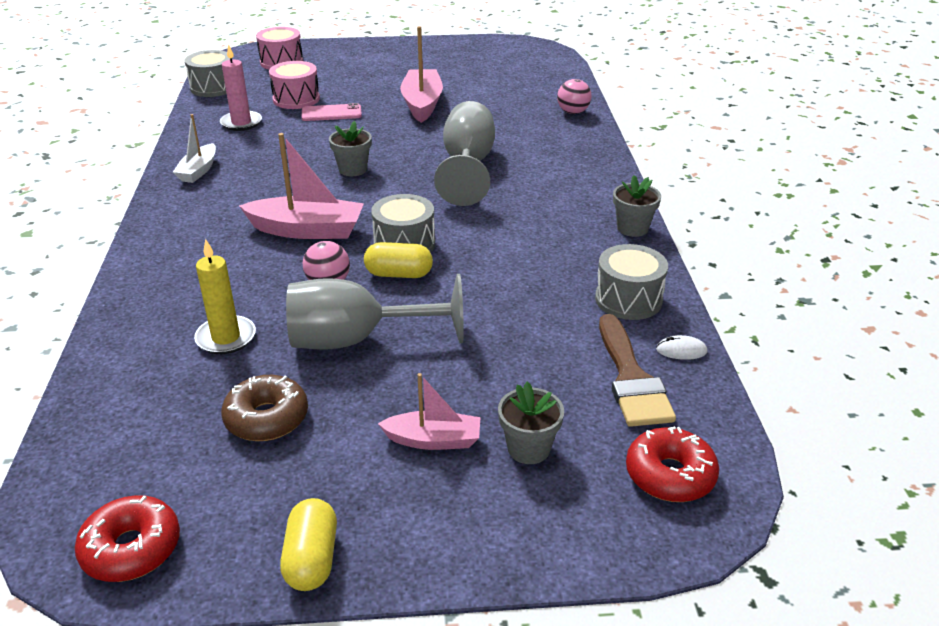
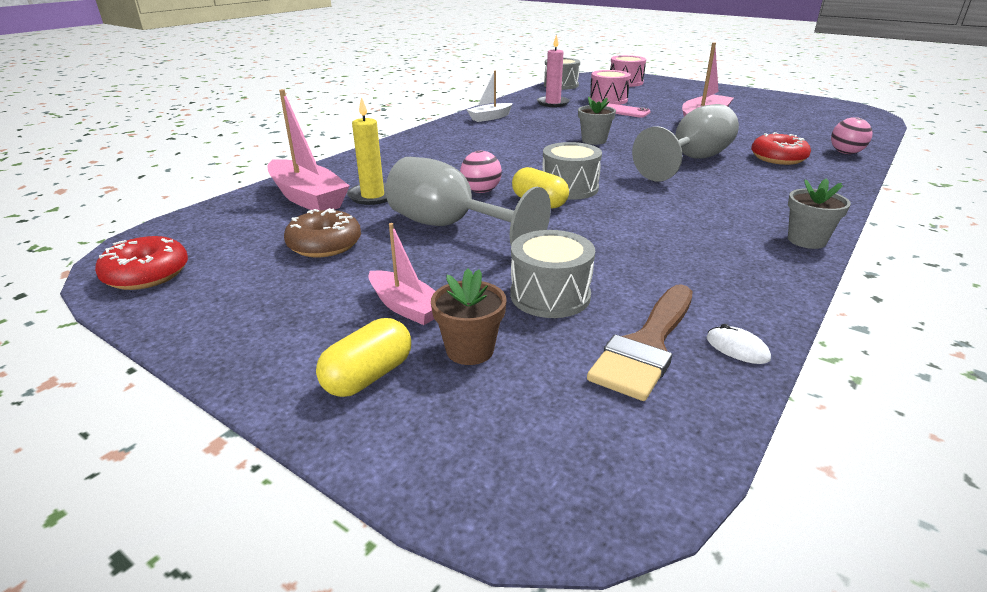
camera: 40 degrees right, 5 degrees down
(307, 230) = (512, 161): pink boat -> pink boat (307, 198)
(312, 559) = (213, 335): yellow capsule -> yellow capsule (368, 376)
(528, 448) = (470, 350): grey flower pot -> brown flower pot
(628, 299) = (729, 287): grey drum -> grey drum (550, 295)
(670, 475) = (575, 444): red donut -> red donut (778, 158)

